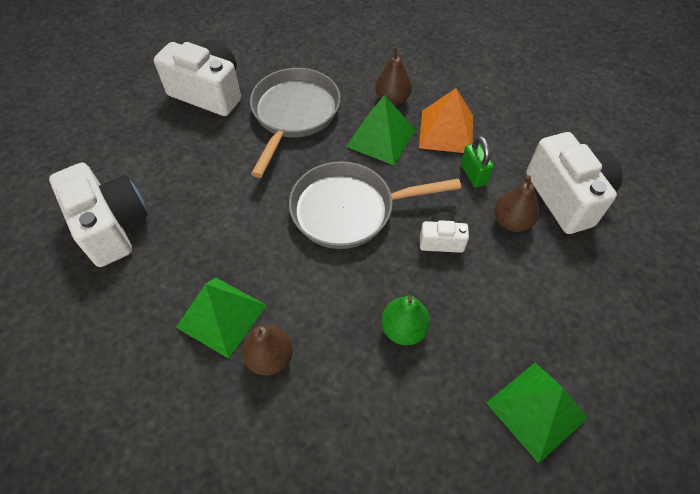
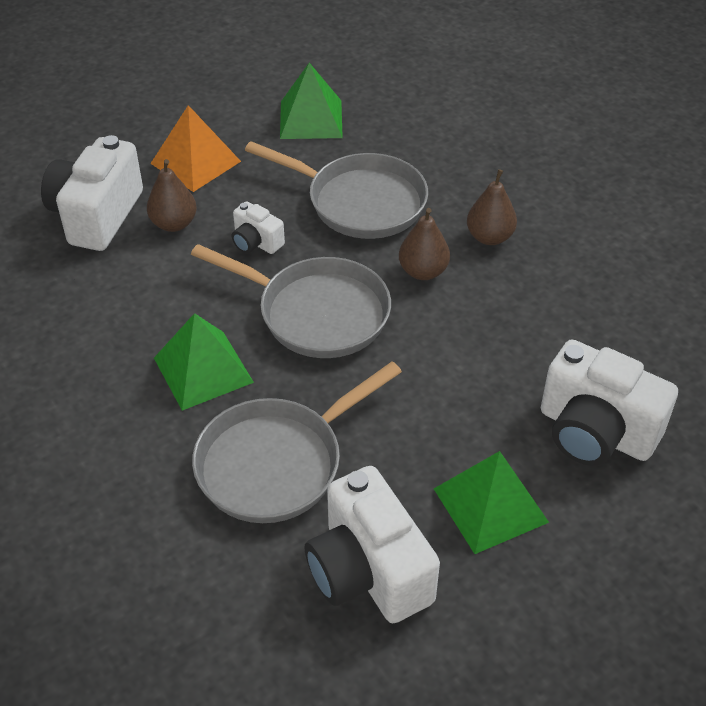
camera: 145 degrees left, 10 degrees down
(112, 226) = (595, 432): white camera -> white camera turned 60 degrees counterclockwise
(221, 316) = (515, 286): green pyramid -> green pyramid (490, 505)
(392, 99) = (134, 412): brown pear -> brown pear (423, 271)
(403, 329) = (359, 202): green pear -> grey pan
(446, 131) = (122, 337): orange pyramid -> orange pyramid (195, 162)
(473, 174) = (153, 279): green padlock -> none

